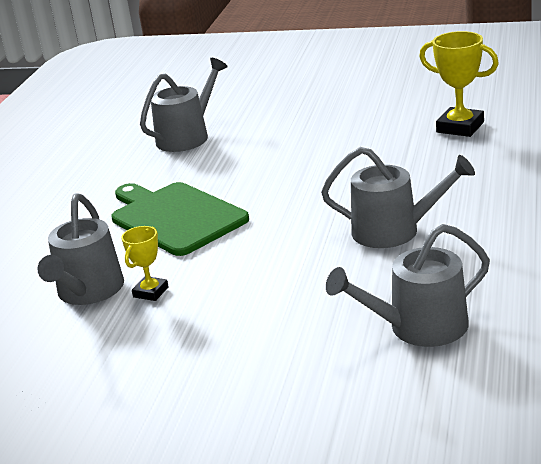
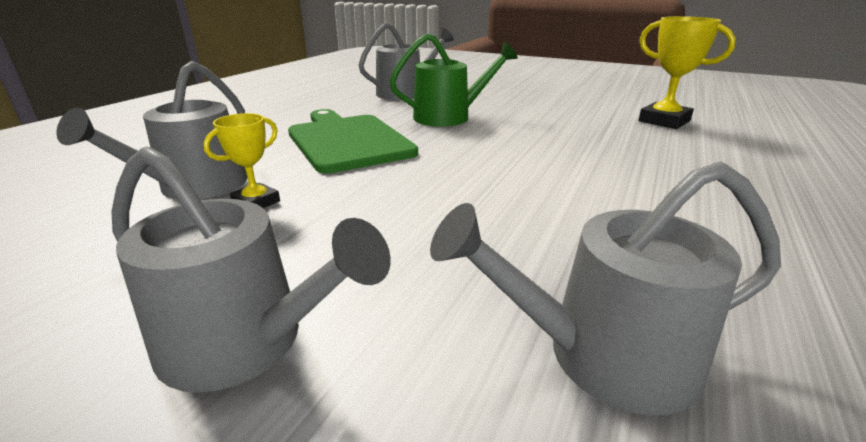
camera: 10 degrees right, 0 degrees up
(253, 165) = (449, 117): none -> green watering can
(394, 231) = (580, 196): grey watering can -> grey watering can (244, 343)

